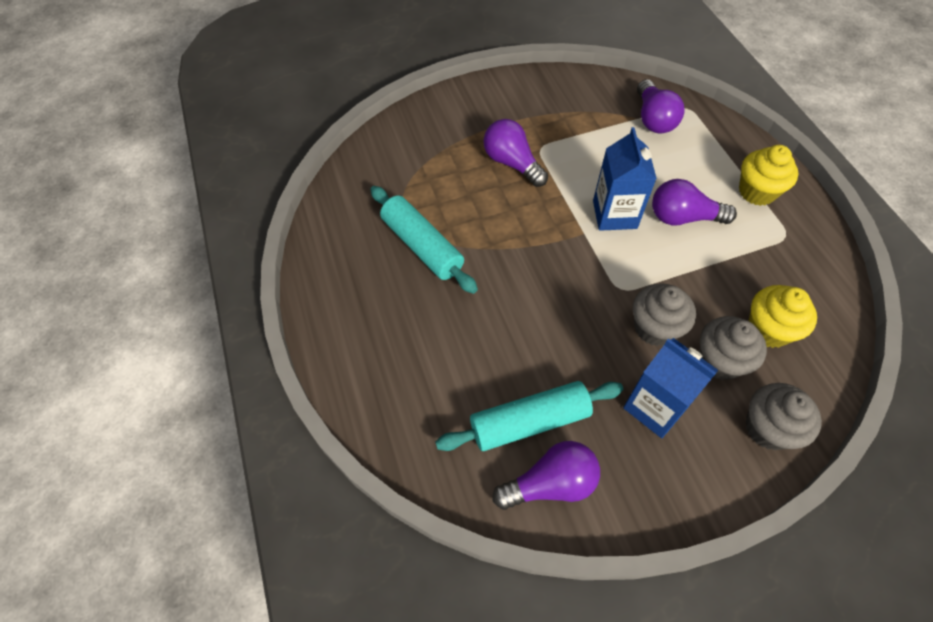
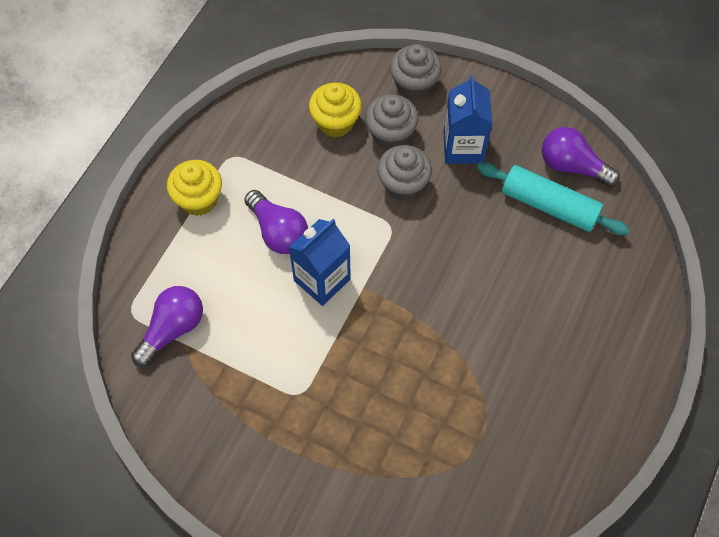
camera: 135 degrees left, 5 degrees up
(422, 246) = (497, 392): turquoise rolling pin -> none
(512, 163) = (340, 401): purple light bulb -> none

